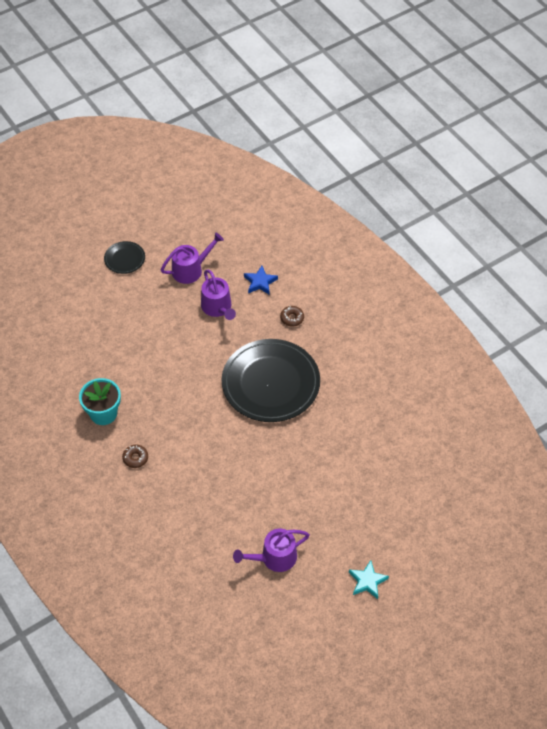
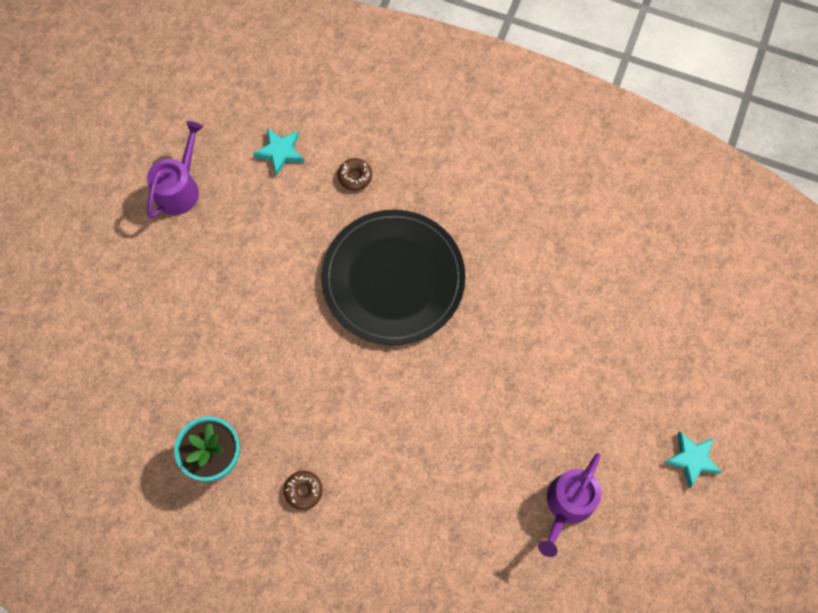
camera: 35 degrees left, 15 degrees up
(124, 259) = (81, 225): black plate -> none
(218, 307) = (253, 219): purple watering can -> none
(260, 282) = (280, 152): blue star -> turquoise star

